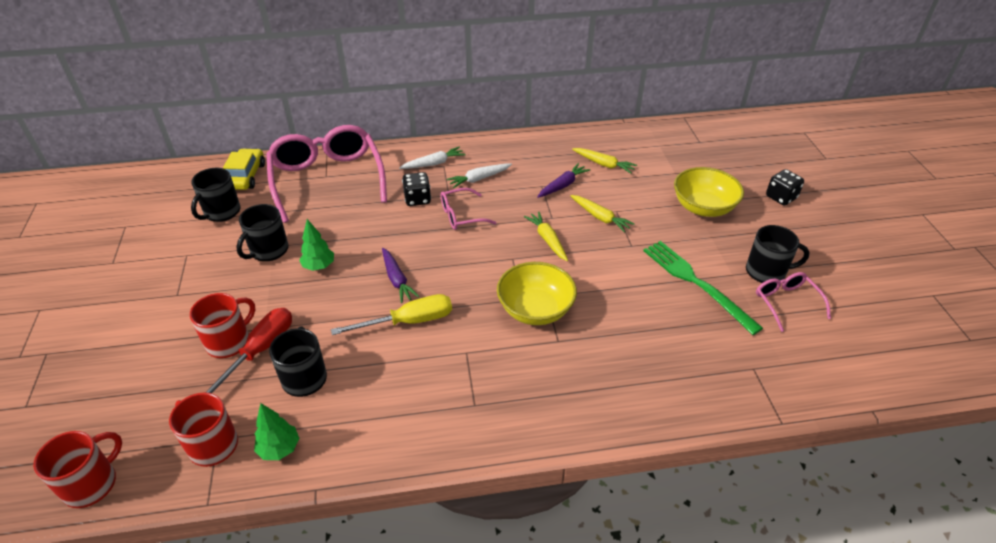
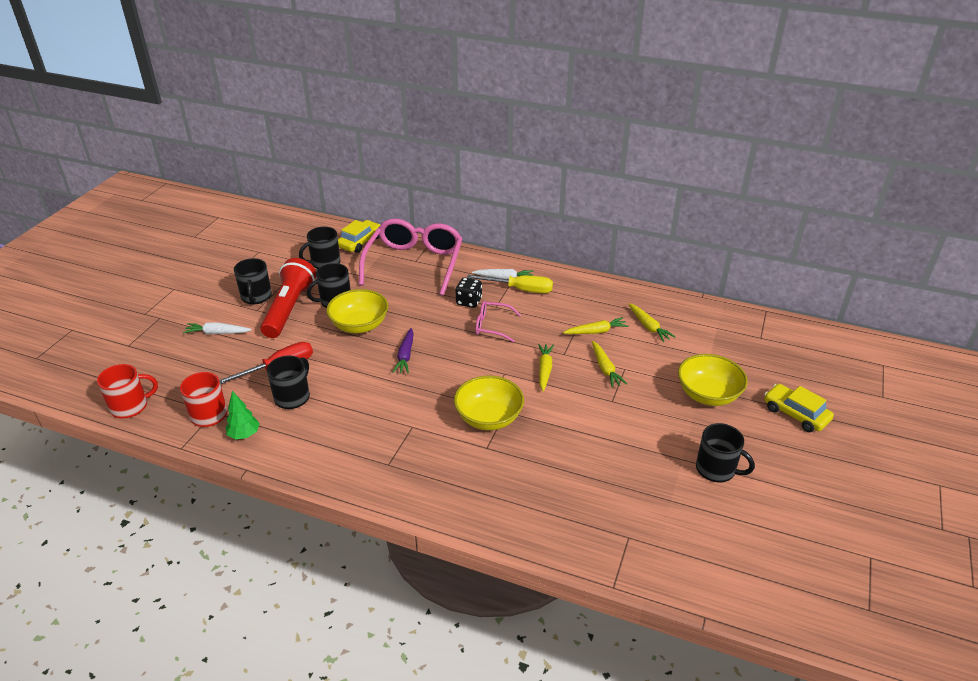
camera: 30 degrees right, 5 degrees down
(164, 280) = (256, 297): none -> black mug
(219, 278) = (289, 309): none -> red flashlight
(229, 341) = (265, 353): red mug -> none
(319, 266) = (359, 325): green tree -> yellow bowl
(408, 321) = (389, 388): yellow screwdriver -> yellow screwdriver (520, 289)
(479, 179) = (530, 302): white carrot -> white carrot (217, 333)
(562, 185) = (596, 331): purple carrot -> yellow carrot
(696, 283) = (641, 452): green fork -> none
(781, 197) = (795, 414): black dice -> yellow car
(786, 302) = (710, 501): pink glasses -> none

